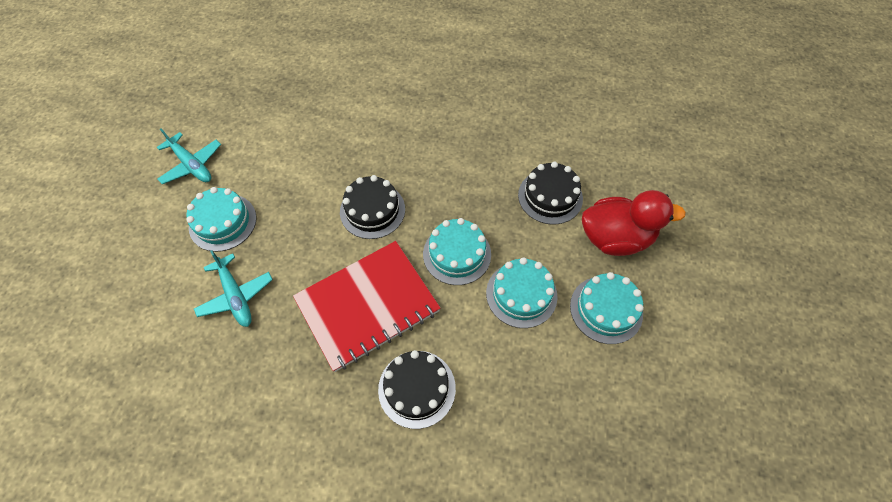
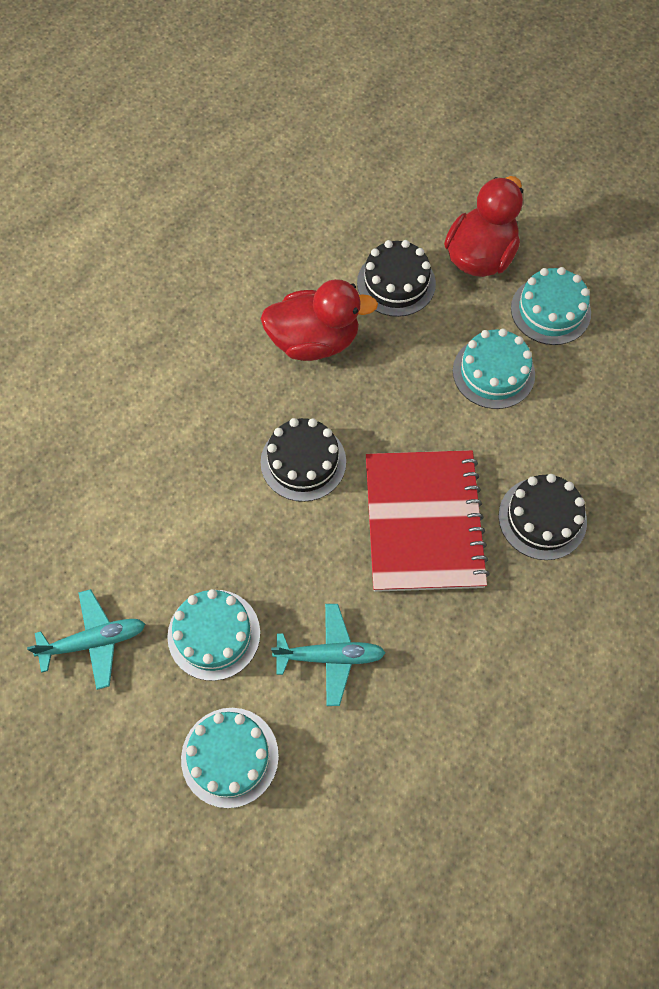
camera: 60 degrees left, 5 degrees up
(457, 254) = (412, 406): turquoise cake -> turquoise cake (230, 757)
(468, 172) = (314, 341): none -> red duck

